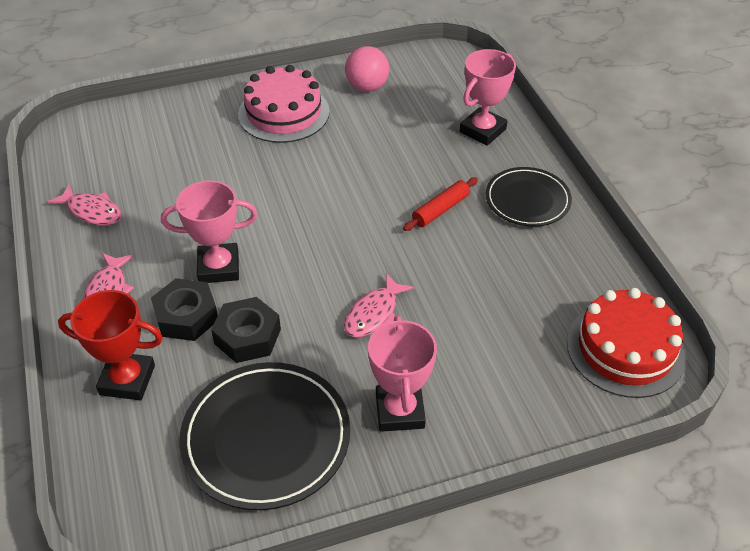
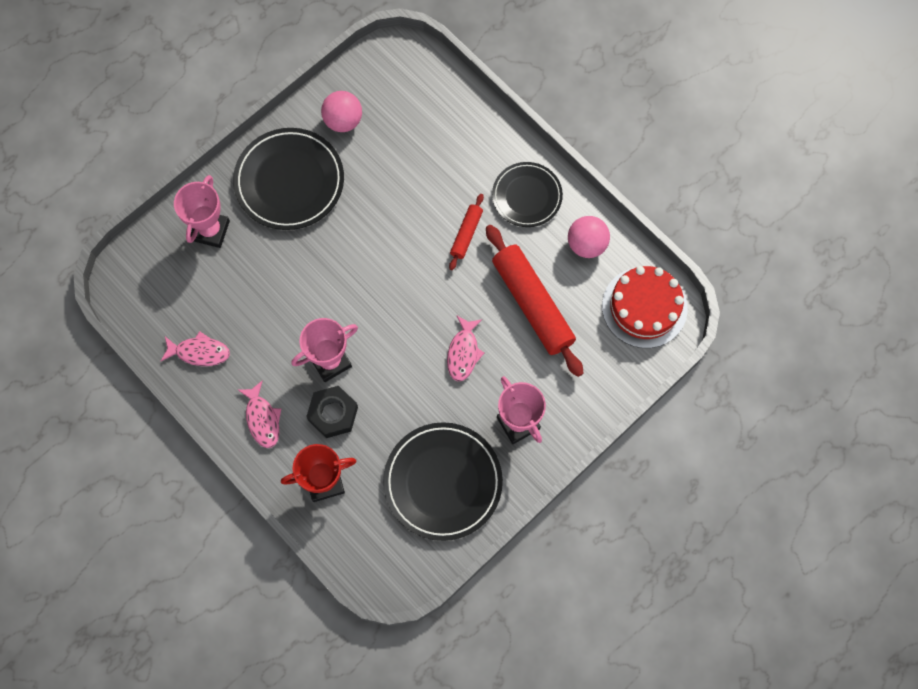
camera: 25 degrees left, 25 degrees up
(247, 336) = (386, 411): black nut -> none
(283, 113) = (289, 181): pink cake -> black plate
(482, 130) = (462, 133): pink trophy -> pink trophy (210, 230)
(483, 297) = (532, 304): none -> red rolling pin
(578, 264) = (586, 244): none -> pink ball

